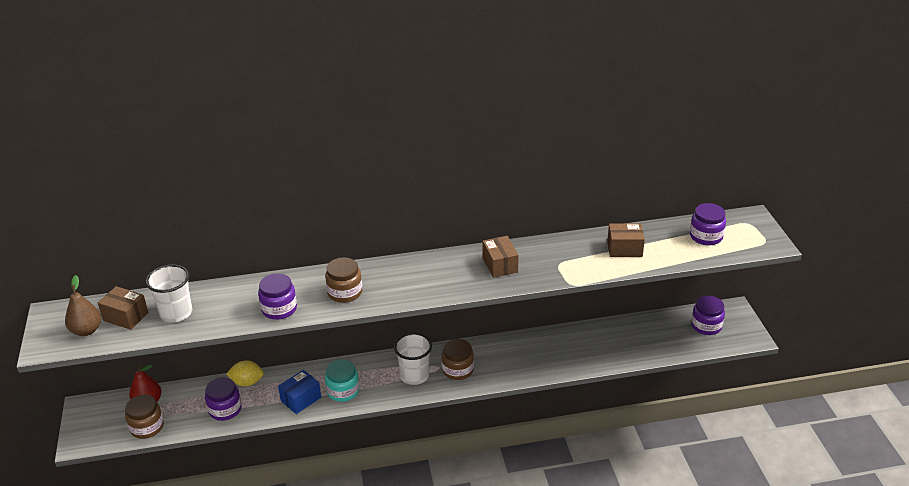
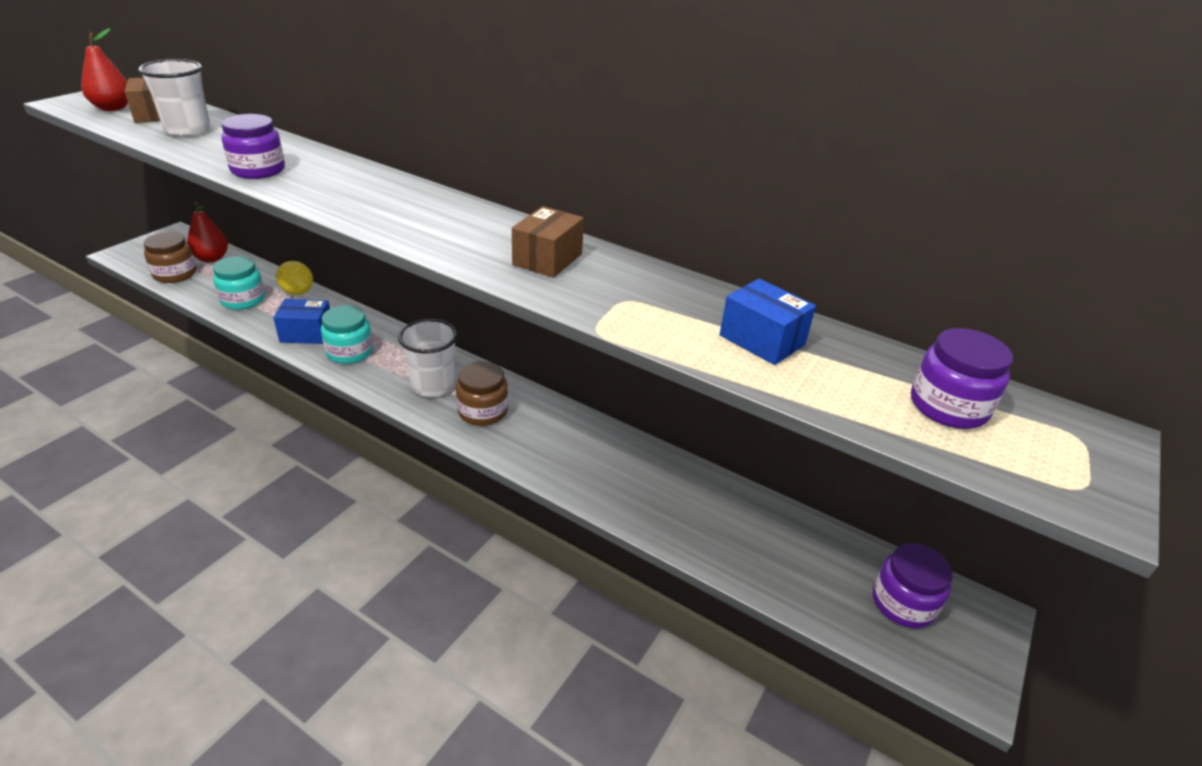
camera: 40 degrees right, 0 degrees up
(86, 330) = (113, 108): brown pear -> red pear
(225, 409) = (243, 300): purple jar -> turquoise jar
(345, 292) = (339, 190): brown jar -> none
(624, 249) = (762, 340): brown box -> blue box

